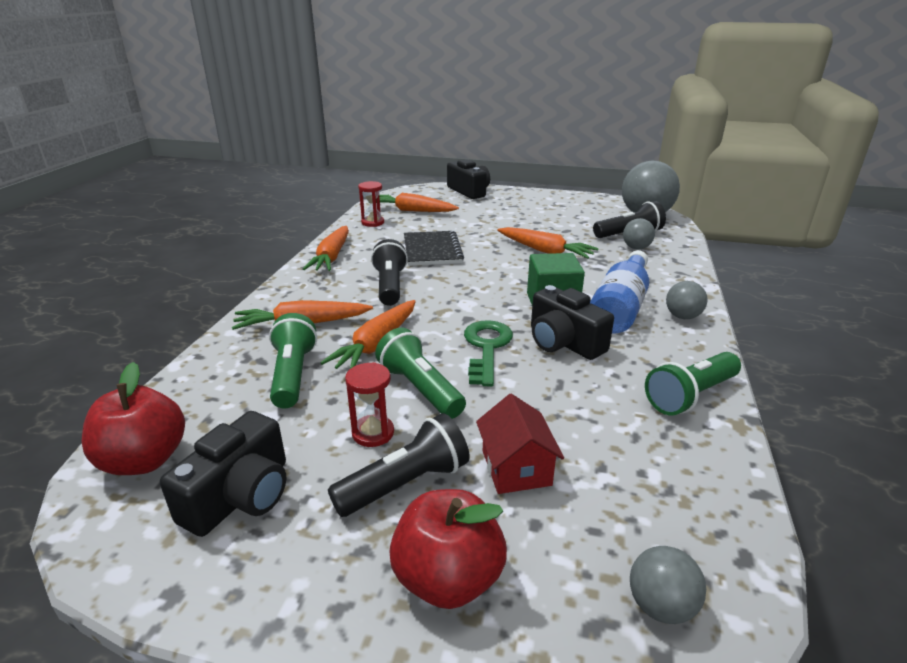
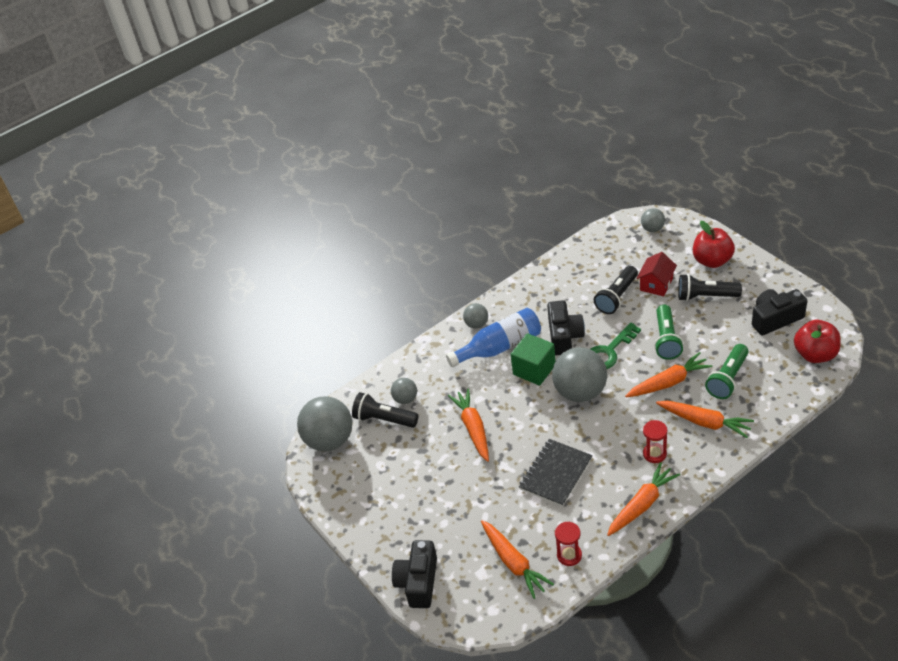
camera: 135 degrees left, 15 degrees up
(373, 433) = (705, 325): red hourglass -> red hourglass (654, 454)
(390, 286) = (623, 438): black flashlight -> black flashlight (617, 297)
(476, 303) = (580, 392): none -> grey ball
(691, 396) = (545, 281): green flashlight -> none

